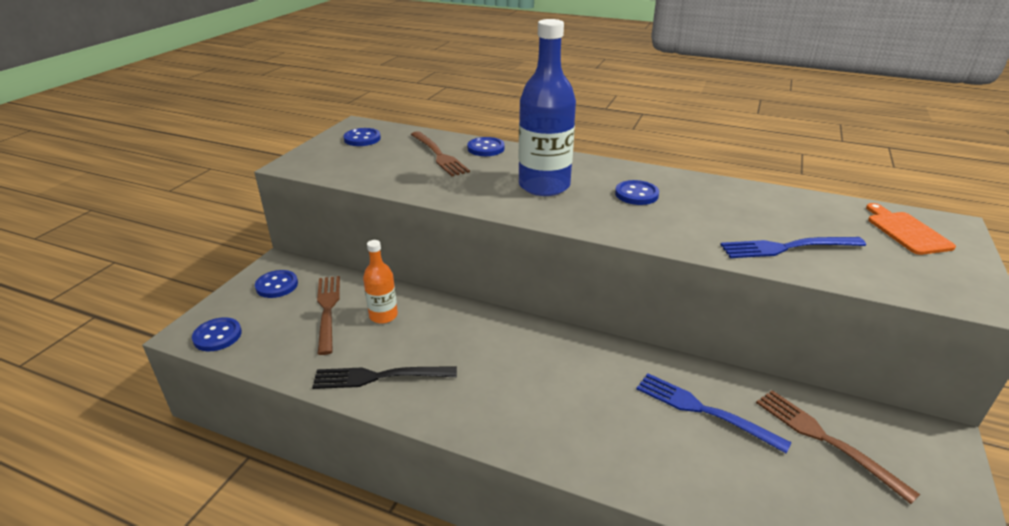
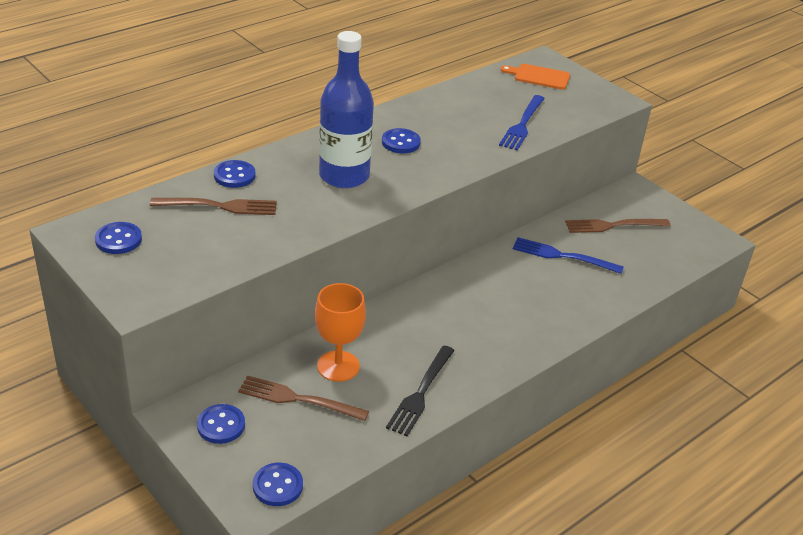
camera: 65 degrees left, 5 degrees up
(383, 316) = (338, 366): orange bottle -> orange goblet
(703, 410) = (562, 256): blue fork -> blue fork turned 45 degrees clockwise

